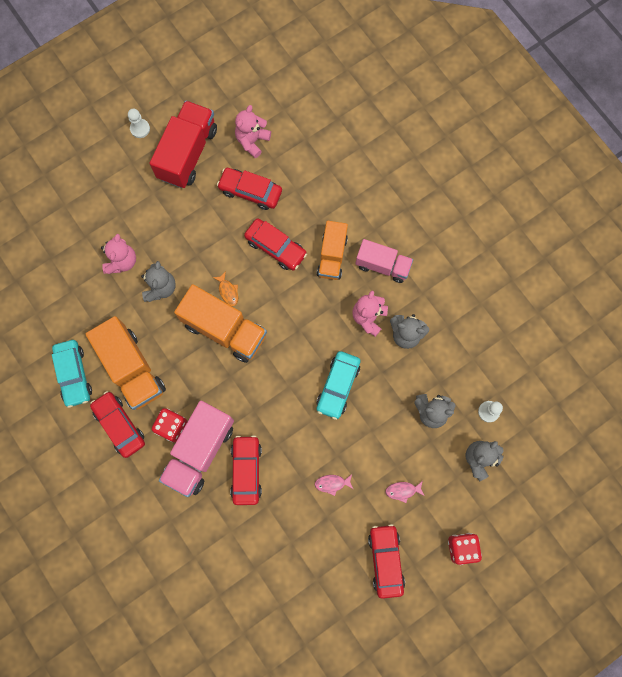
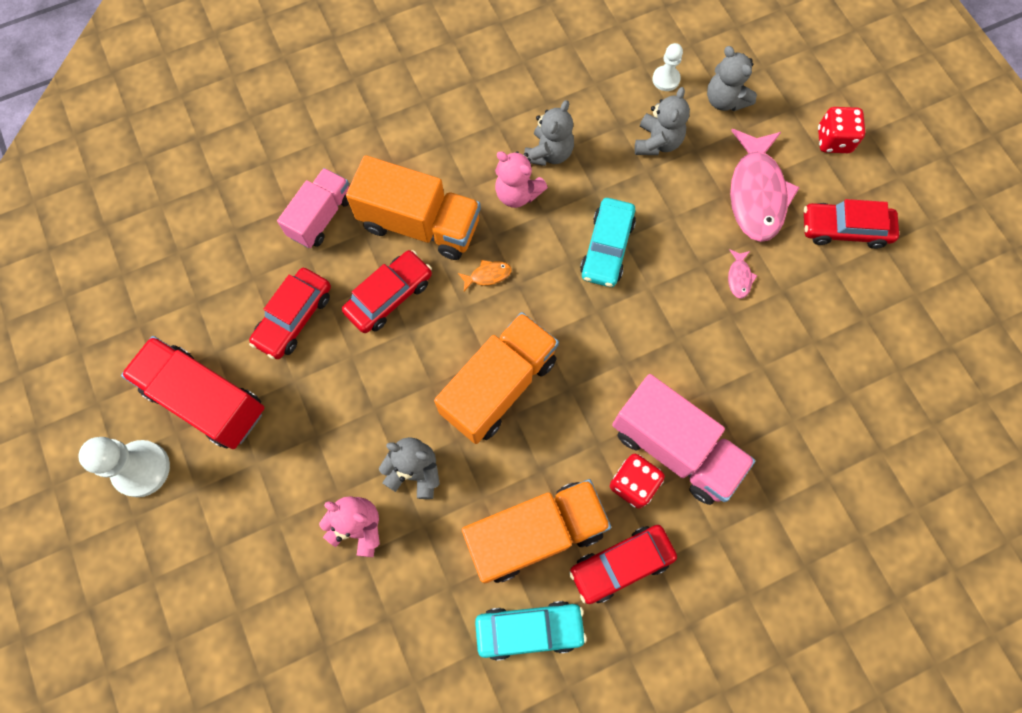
camera: 80 degrees left, 5 degrees down
(140, 129) = (141, 469): white pawn -> white pawn, size x1.73
(228, 291) = (441, 372): orange fish -> orange fish (488, 275)
(246, 470) = (710, 386): red car -> none
(252, 141) = (214, 303): pink teddy bear -> none
(332, 256) = (420, 224): orange truck -> orange truck, size x1.55
(338, 386) = (606, 248): turquoise car -> turquoise car turned 75 degrees clockwise
(382, 265) = (448, 164): pink truck -> pink truck (321, 217)
(402, 490) = (756, 194): pink fish -> pink fish, size x2.45

